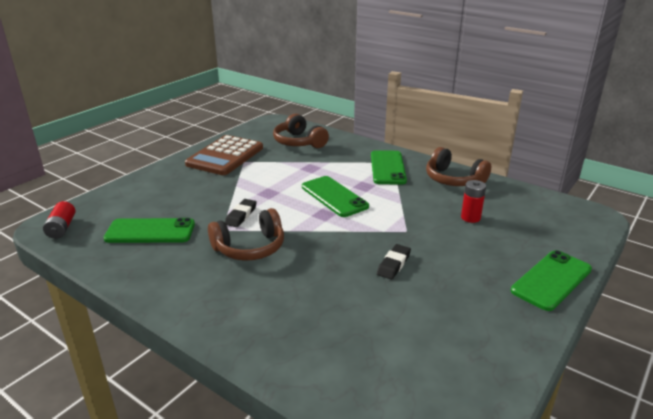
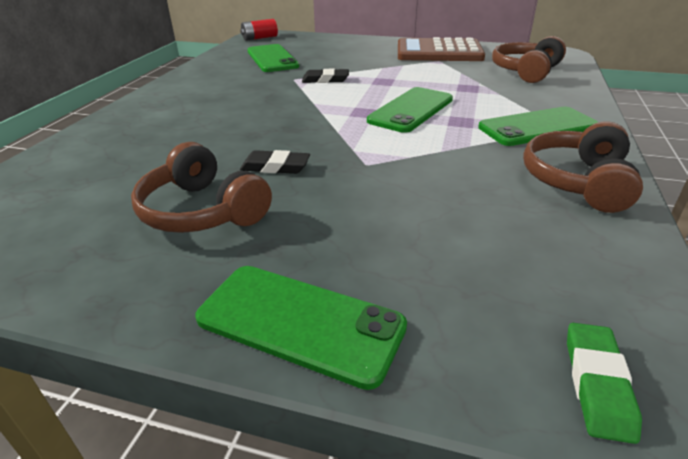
camera: 70 degrees right, 5 degrees up
(250, 248) = (268, 94): brown headphones -> brown headphones (202, 211)
(470, 217) = (457, 211): red battery -> none
(587, 224) = (597, 384): none -> green eraser

